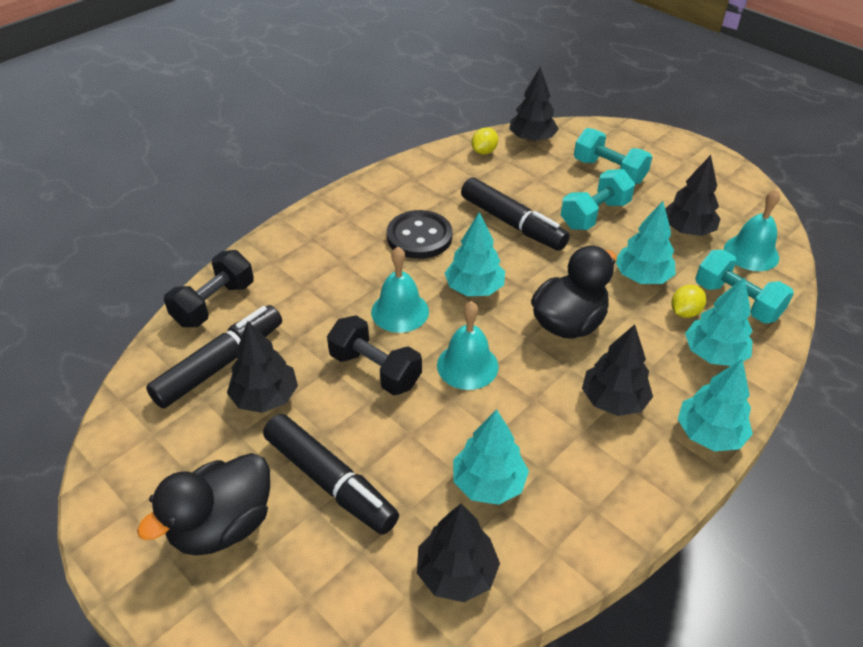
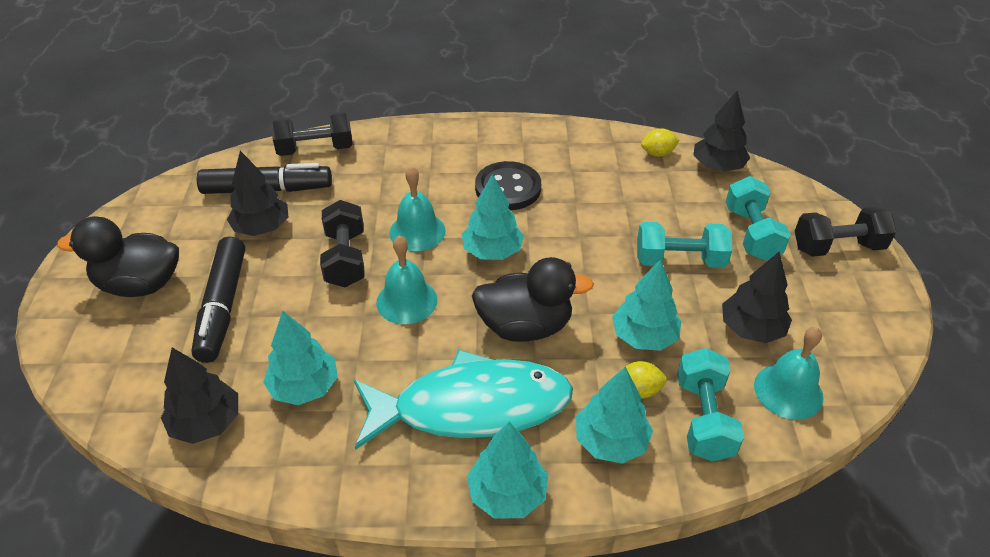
camera: 45 degrees right, 0 degrees up
(512, 223) = (595, 223): black marker -> none
(613, 400) = (471, 407): black tree -> turquoise fish
(662, 151) = (837, 247): none -> black dumbbell

